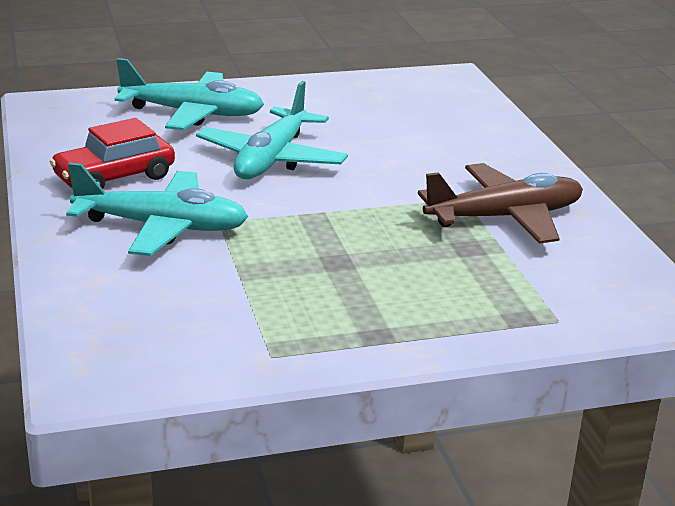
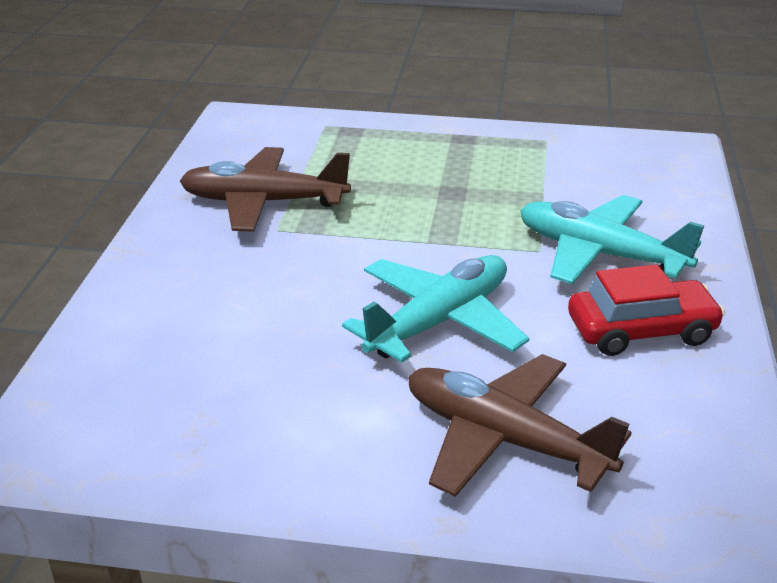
camera: 155 degrees left, 5 degrees up
(193, 113) = (504, 439): turquoise plane -> brown plane

